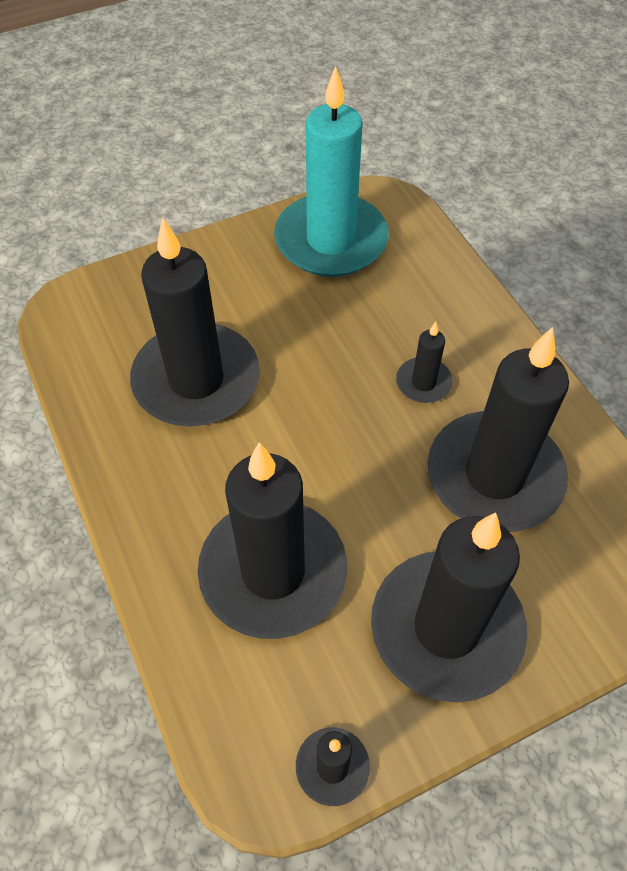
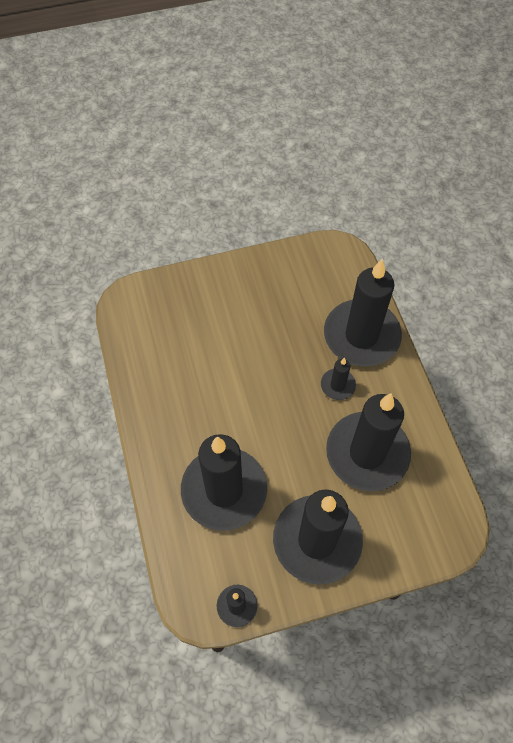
camera: 10 degrees right, 5 degrees up
(196, 380) = (199, 361): black candle -> black candle (361, 336)
(331, 240) = (300, 276): turquoise candle -> none

